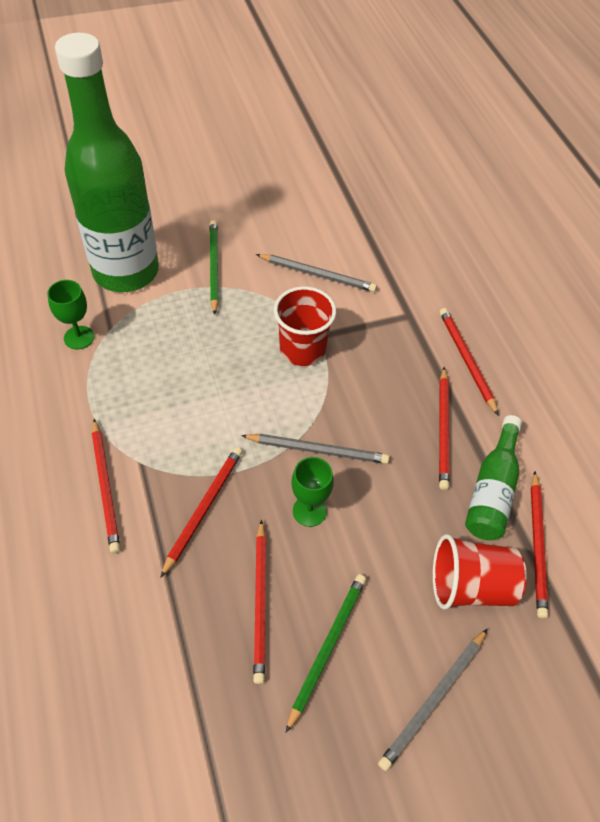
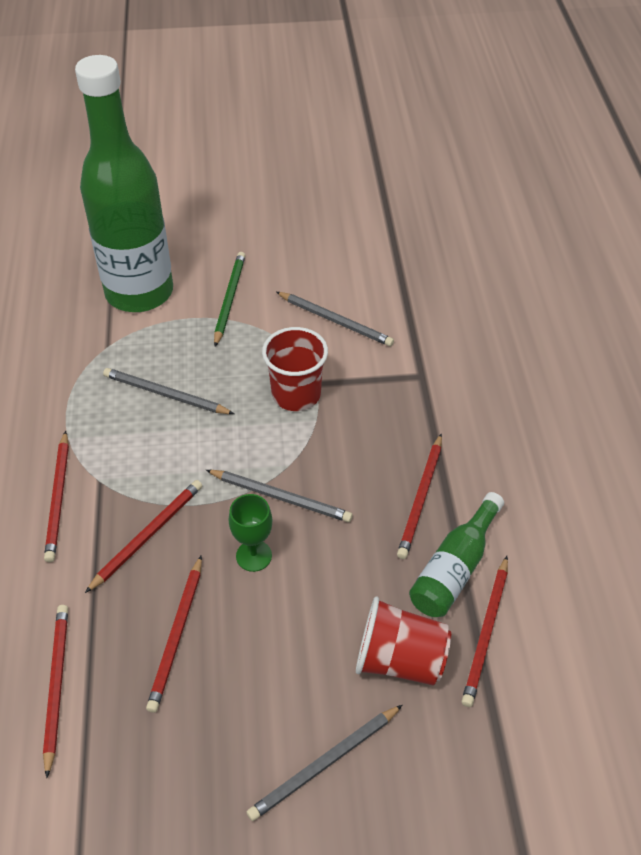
camera: 15 degrees right, 5 degrees down
(79, 337) = (74, 351): green goblet -> none
(180, 368) = (165, 394): none -> grey pencil
(327, 647) = (231, 691): green pencil -> none
(466, 360) = (469, 431): red pencil -> red pencil (56, 685)

